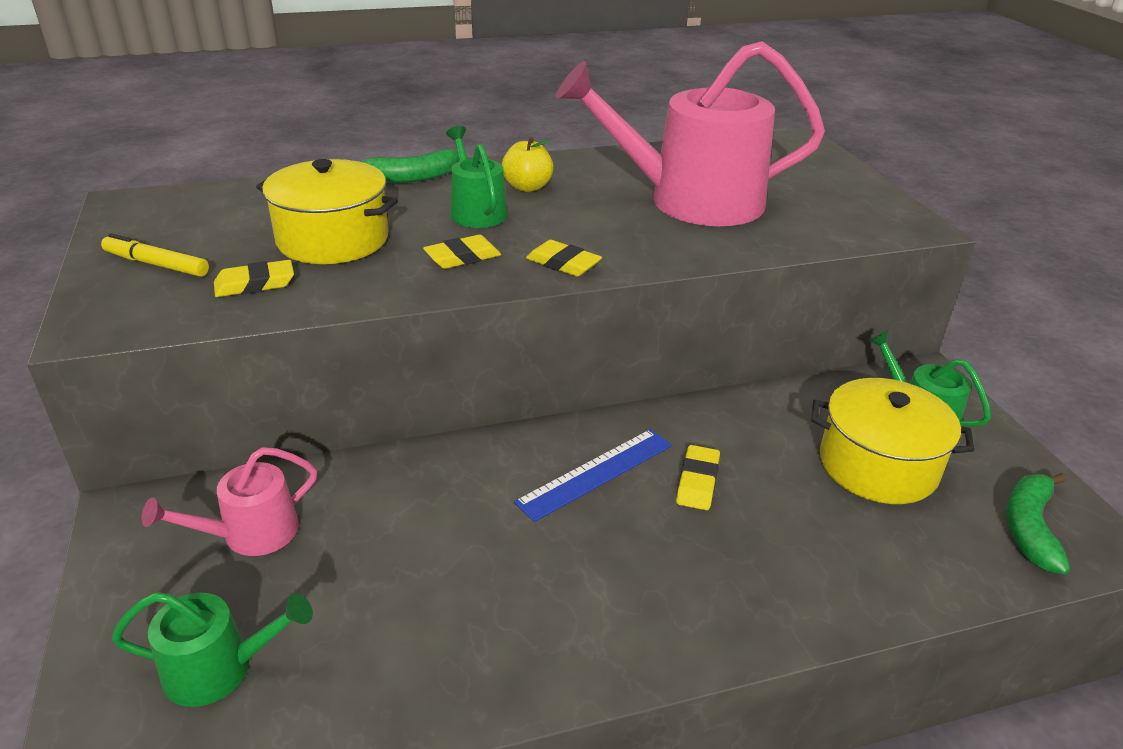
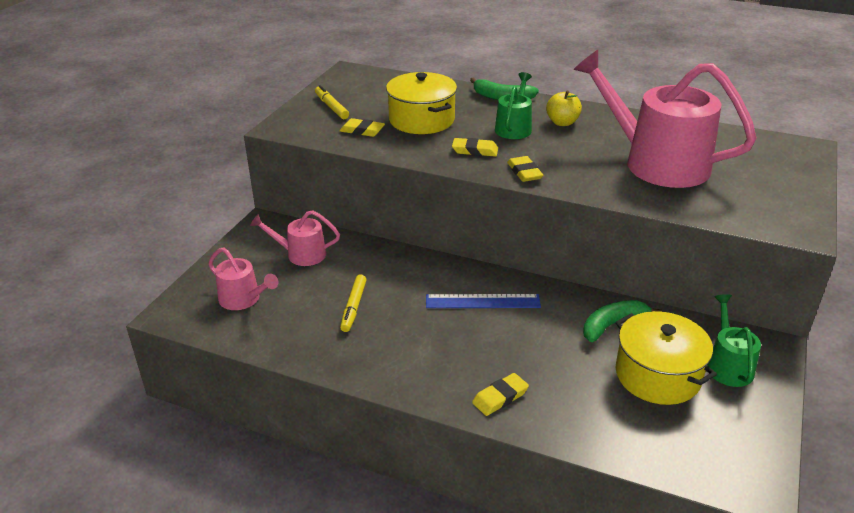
camera: 40 degrees right, 0 degrees up
(218, 669) = (243, 299): green watering can -> pink watering can
(428, 577) = (354, 307): none -> yellow marker
(697, 481) = (533, 331): yellow eraser -> yellow eraser (500, 397)
(1029, 528) = (715, 454): green banana -> green banana (612, 325)

